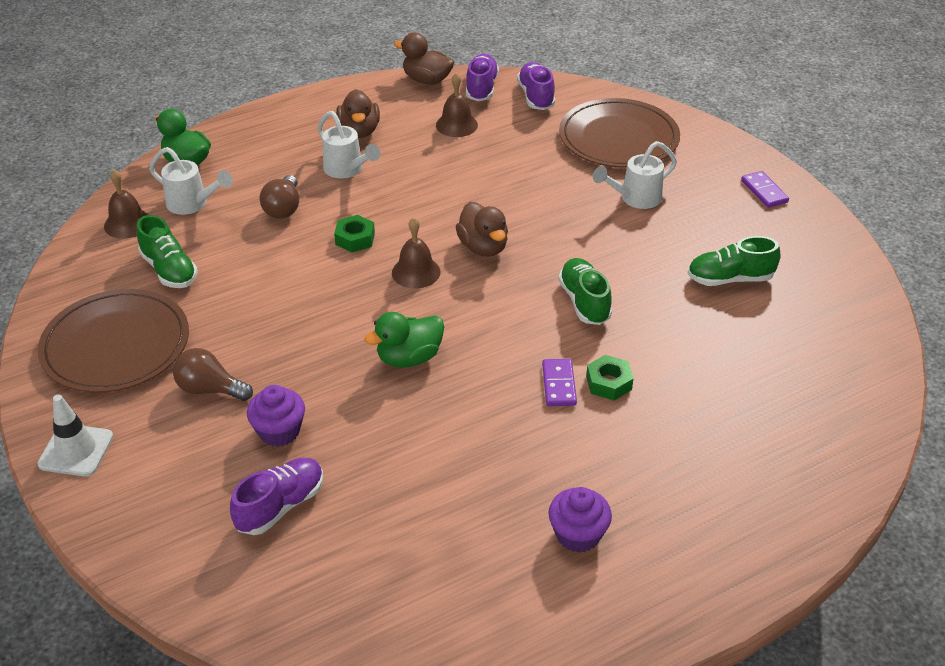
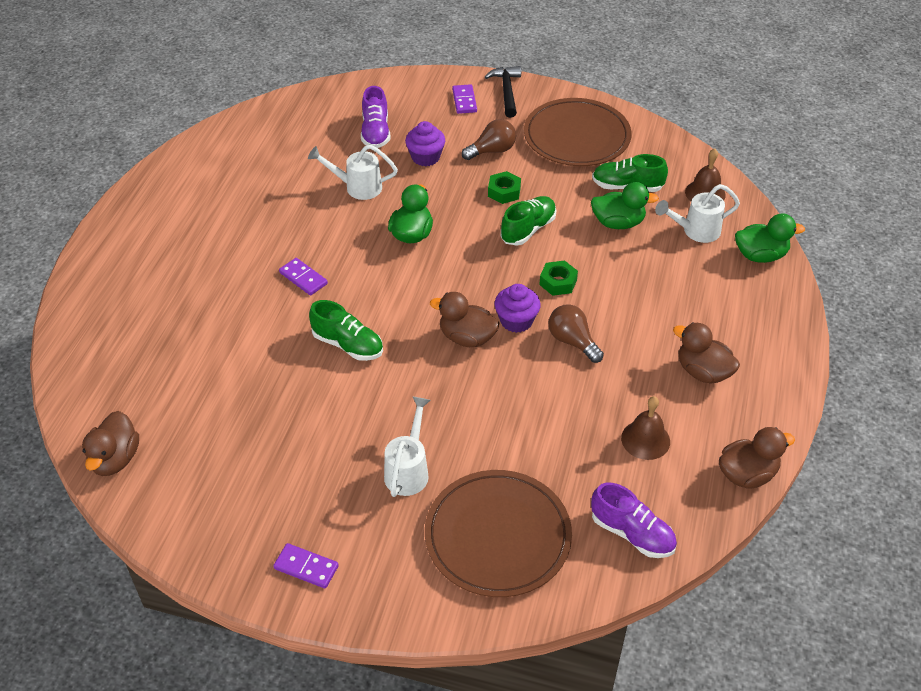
camera: 135 degrees right, 5 degrees up
(76, 450) = (506, 91): white traffic cone -> black hammer
(133, 474) = (464, 101): none -> purple domino
(232, 248) = (618, 223): none -> green duck
(283, 208) = (638, 269): brown light bulb -> brown light bulb (572, 341)
(347, 170) = (650, 330): white watering can -> white watering can (357, 187)
(416, 272) = (485, 288): brown bell -> none
(481, 88) = (691, 504): purple shoe -> none
(578, 534) = (210, 211): purple cupcake -> purple cupcake (516, 321)
(608, 383) = (273, 300): green nut -> green nut (504, 192)
(729, 279) = (260, 441): green shoe -> green shoe (528, 229)
(866, 337) = (115, 459): none -> brown duck

